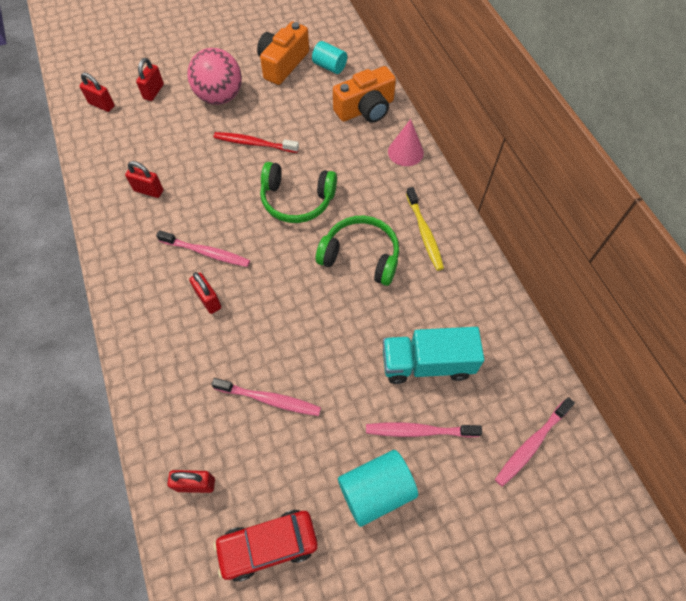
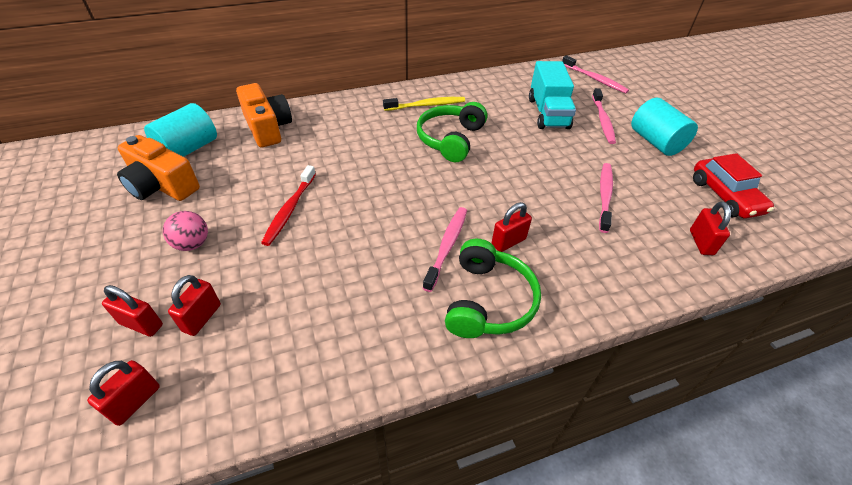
camera: 90 degrees left, 15 degrees down
(148, 190) = (344, 312): red padlock -> red padlock (202, 318)
(220, 97) = (192, 244): pink ball -> pink ball, size x0.55
(297, 200) = (380, 177): green headphones -> green headphones (488, 301)
(329, 66) = (189, 149): turquoise cylinder -> turquoise cylinder, size x1.51
(405, 152) = (333, 108): pink cone -> none

